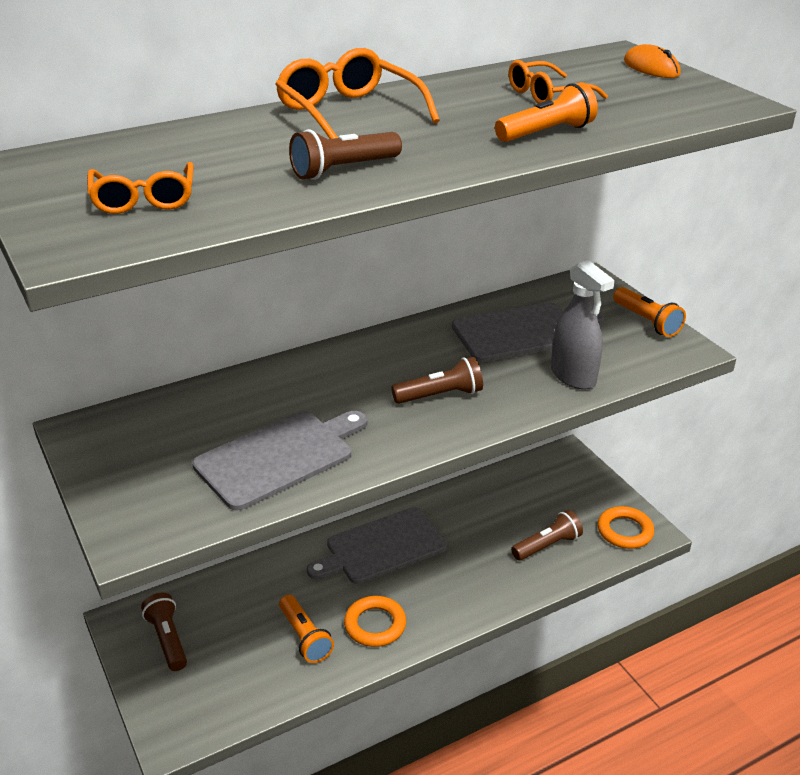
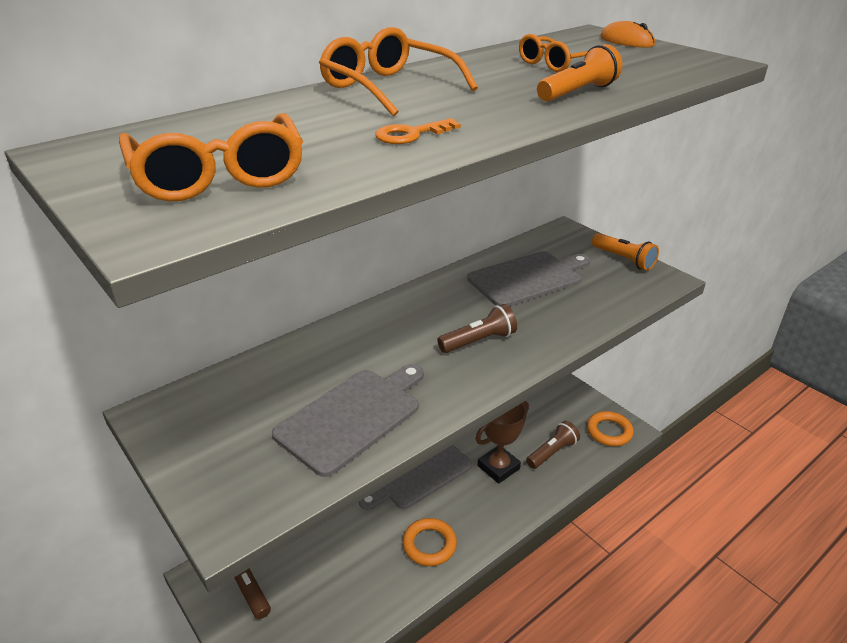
camera: 10 degrees left, 0 degrees up
(144, 199) = (218, 175): orange glasses -> orange glasses, size x1.52
(305, 637) = (371, 566): orange flashlight -> none
(343, 170) = (411, 134): brown flashlight -> orange key
(477, 553) = (498, 467): none -> brown trophy
(573, 376) = (584, 312): grey spray bottle -> none

